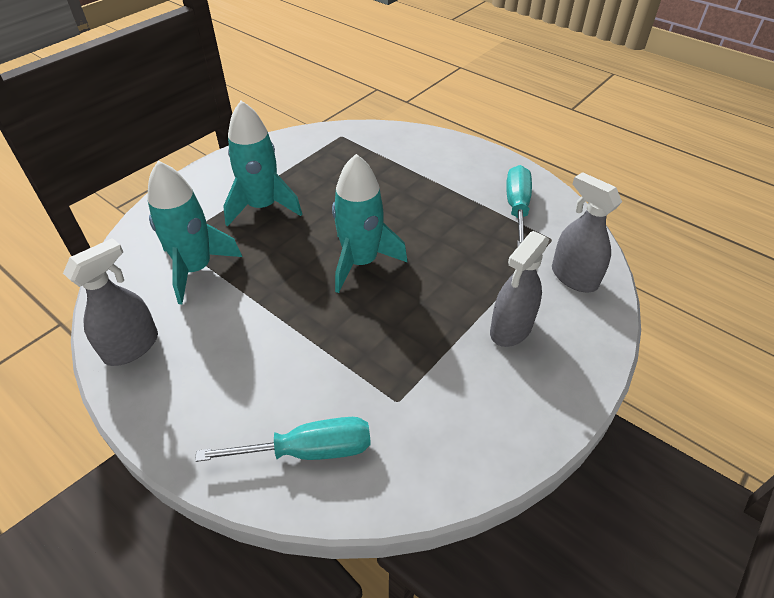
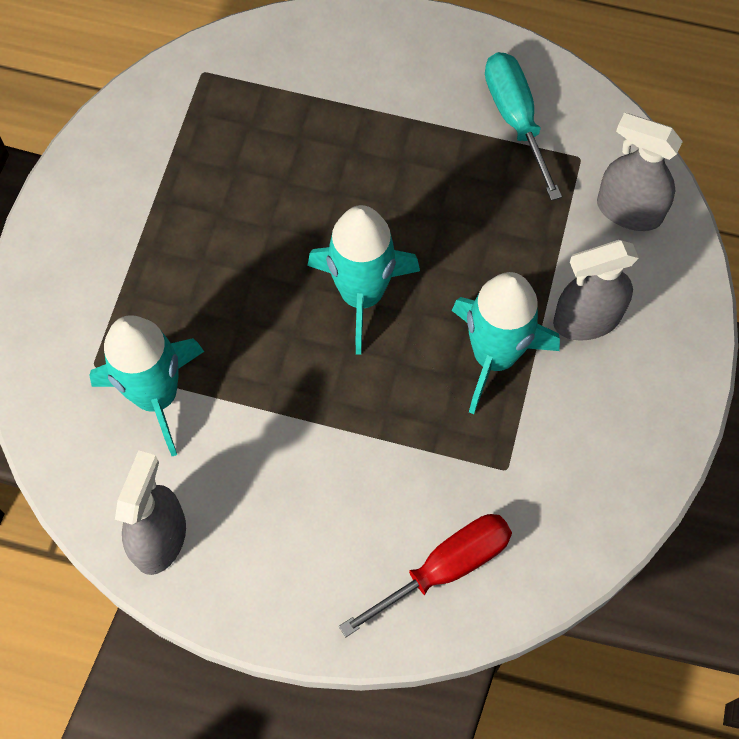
camera: 25 degrees left, 20 degrees up
(262, 207) = (175, 256): turquoise rocket -> turquoise rocket (494, 356)
(308, 450) = (445, 568): turquoise screwdriver -> red screwdriver
(511, 329) = (586, 319): grey spray bottle -> grey spray bottle turned 60 degrees clockwise

